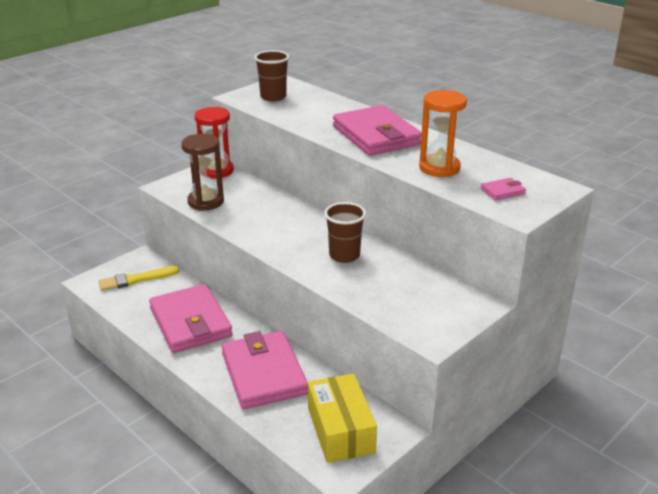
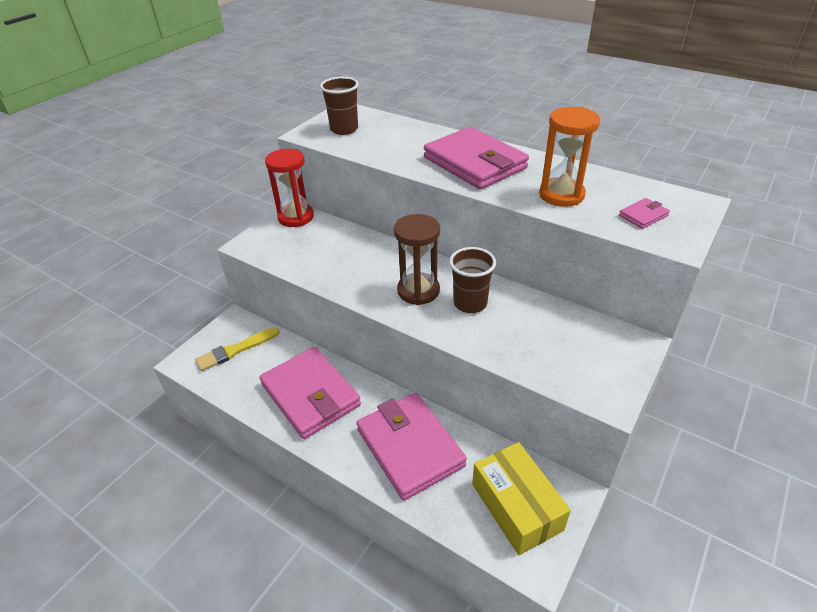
camera: 10 degrees left, 10 degrees up
(206, 202) = (297, 257): brown hourglass -> brown hourglass (418, 291)

